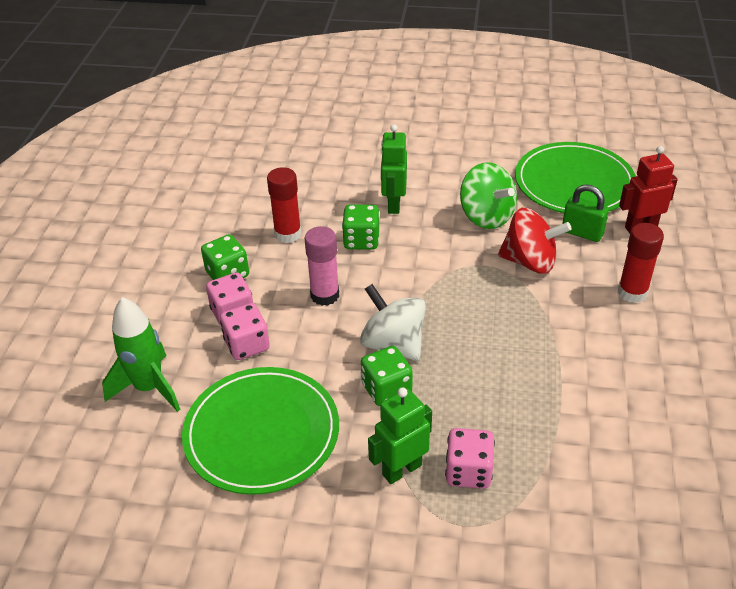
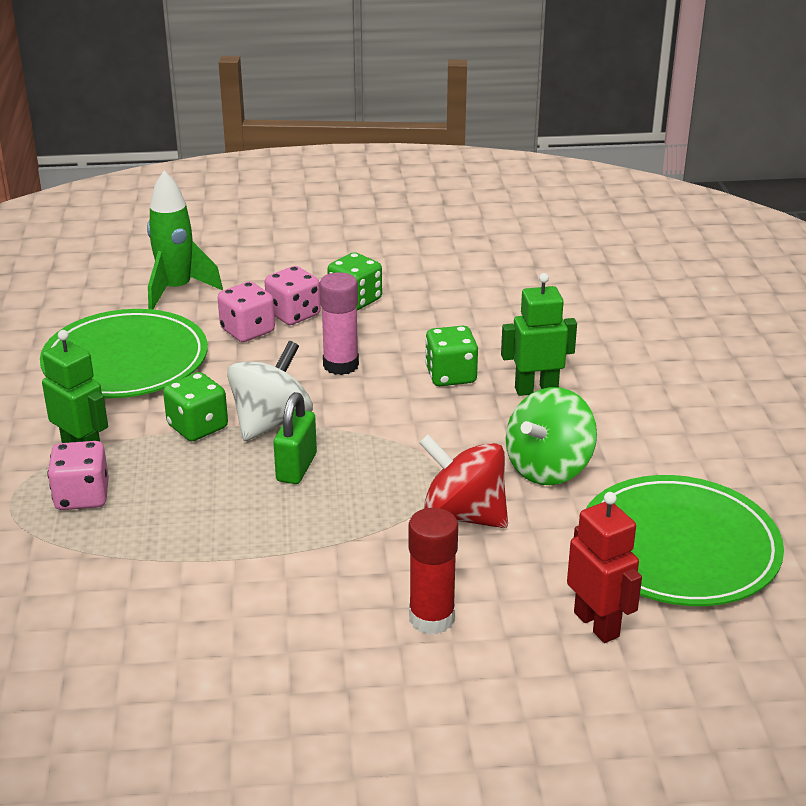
camera: 75 degrees right, 10 degrees down
(288, 234) = (440, 324): red glue stick -> none
(530, 262) = (464, 515): red spinning top -> red spinning top turned 120 degrees clockwise
(582, 233) = (553, 561): green padlock -> green padlock (296, 467)

